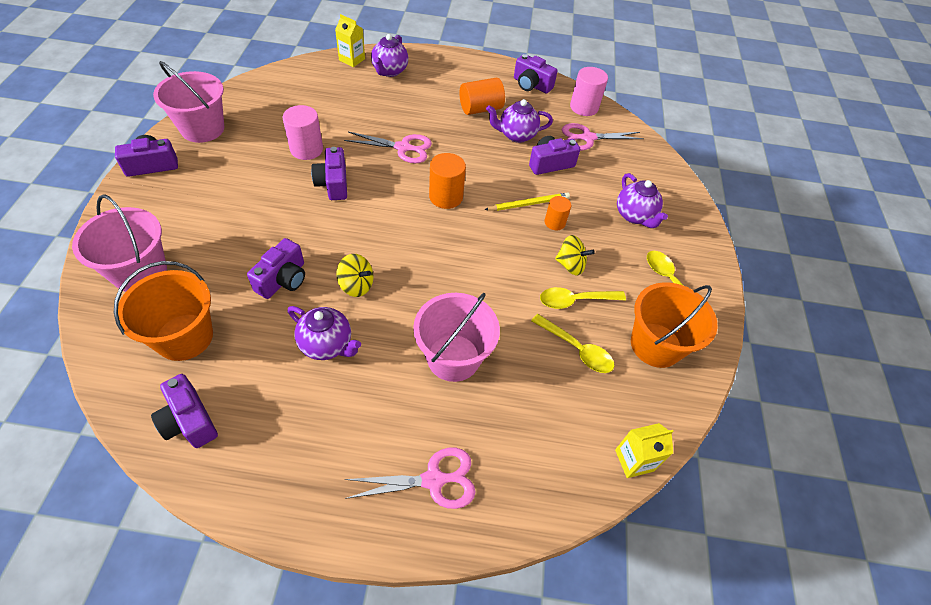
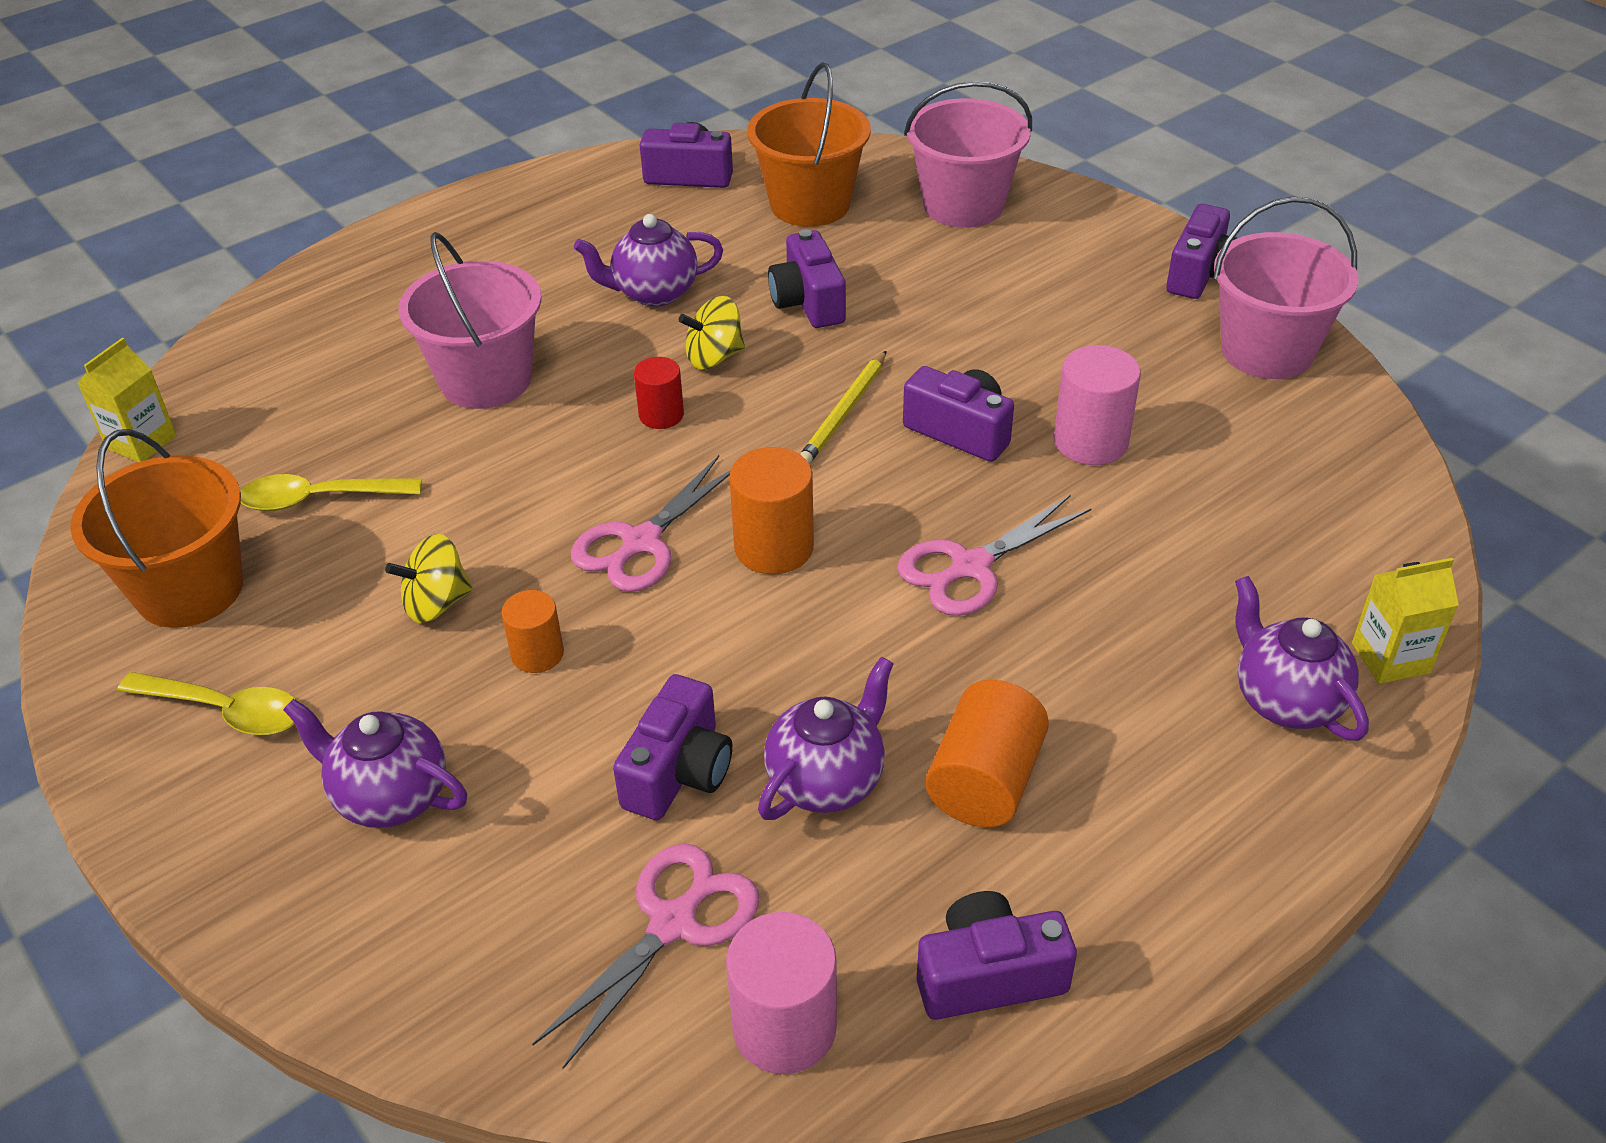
camera: 140 degrees right, 10 degrees down
(411, 275) = (661, 415): none -> red cylinder
(434, 480) = (382, 288): pink scissors -> pink scissors (641, 543)
(528, 204) = (623, 650): yellow pencil -> yellow pencil (844, 412)
(575, 300) = (378, 557): yellow spoon -> none

